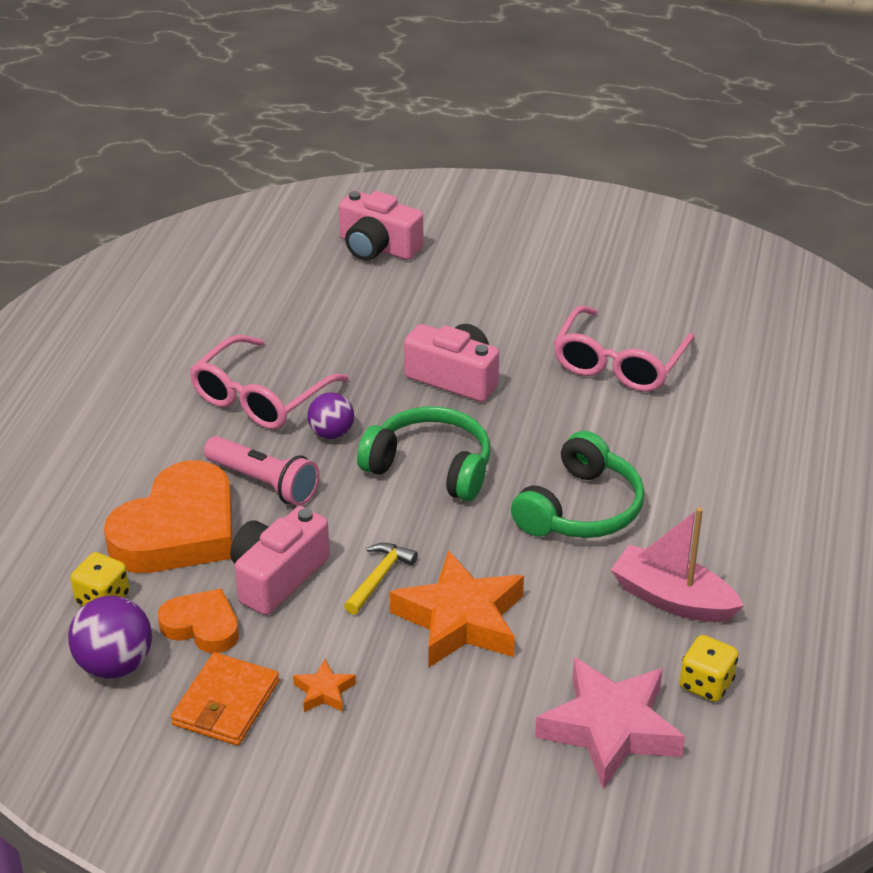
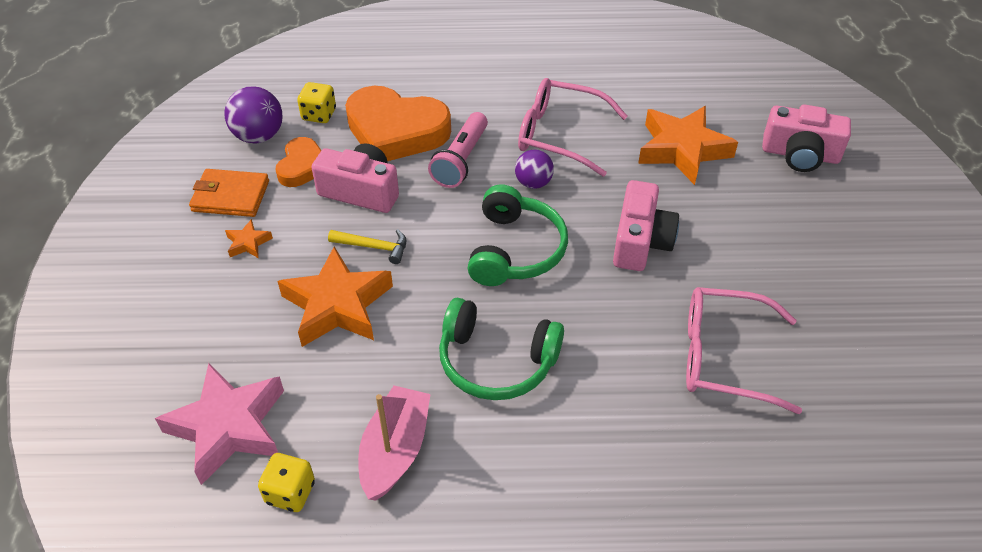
camera: 75 degrees right, 10 degrees up
(332, 317) = (682, 150): none -> orange star
(377, 247) = (800, 154): pink camera -> pink camera turned 90 degrees counterclockwise

